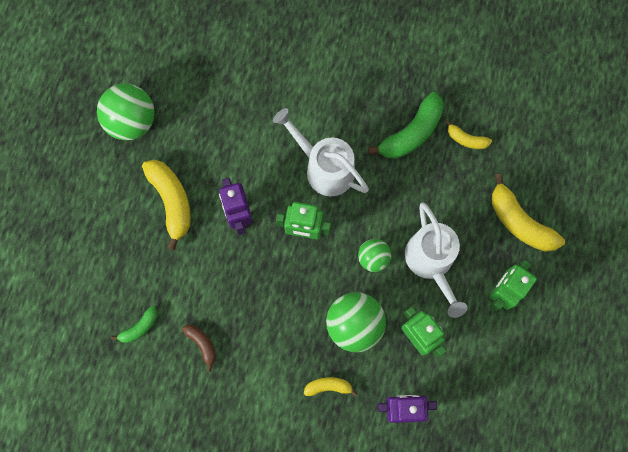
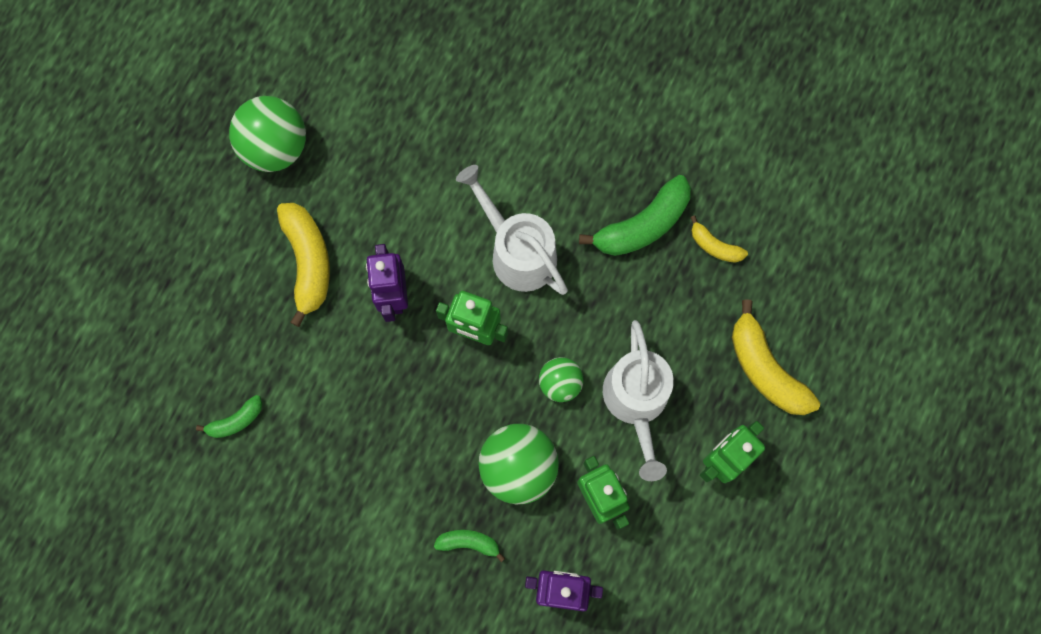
camera: 10 degrees right, 0 degrees up
(202, 344) = (313, 457): brown banana -> none
(328, 386) = (469, 543): yellow banana -> green banana

